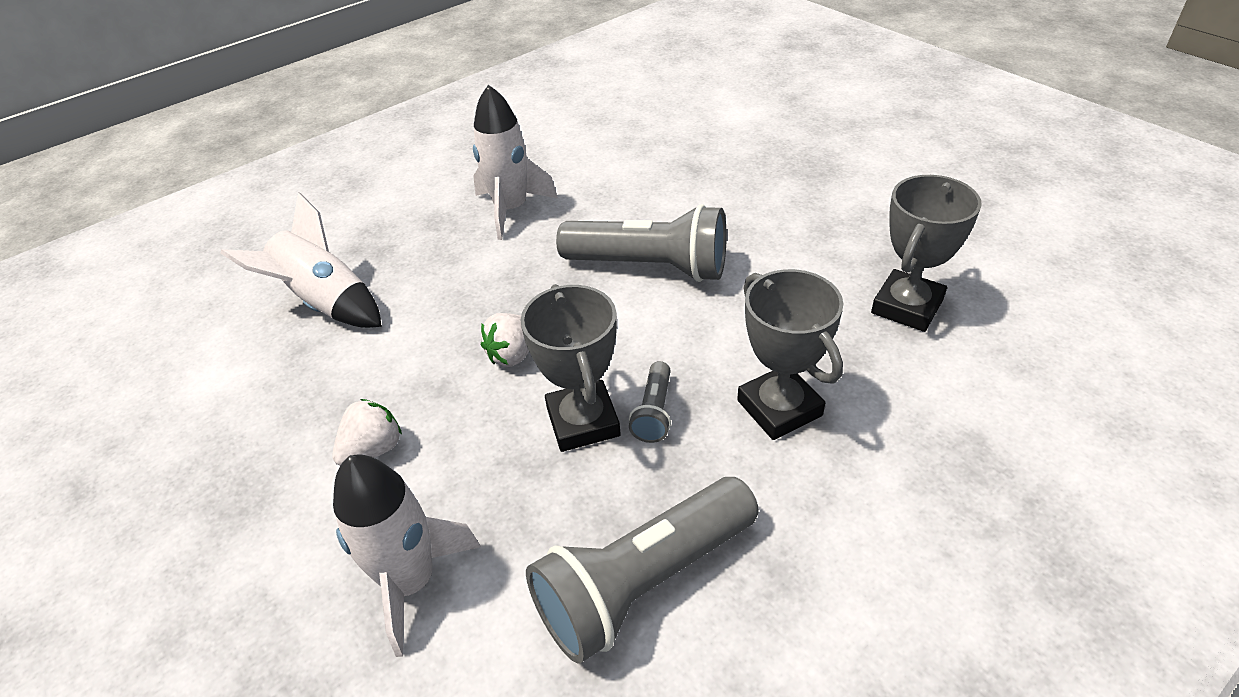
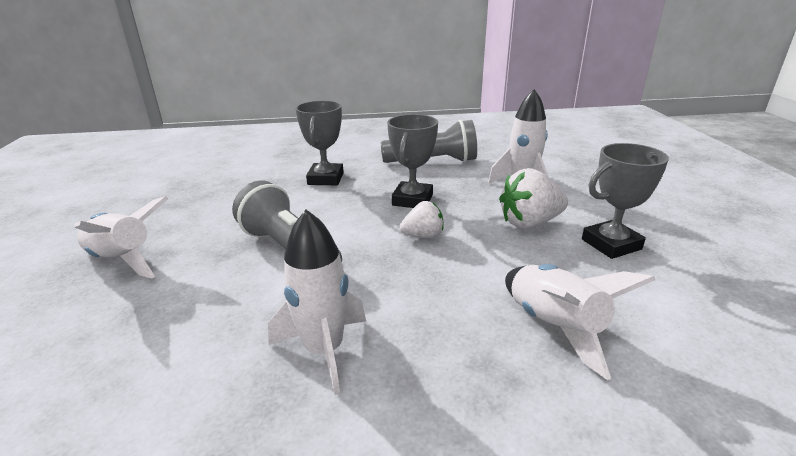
camera: 150 degrees left, 15 degrees down
(373, 450) = (529, 223): white strawberry -> white strawberry, size x1.62
(654, 412) = (377, 193): grey flashlight -> none
(789, 189) = (123, 260): none -> white rocket
(906, 306) = (214, 187): grey trophy -> grey trophy (611, 244)

